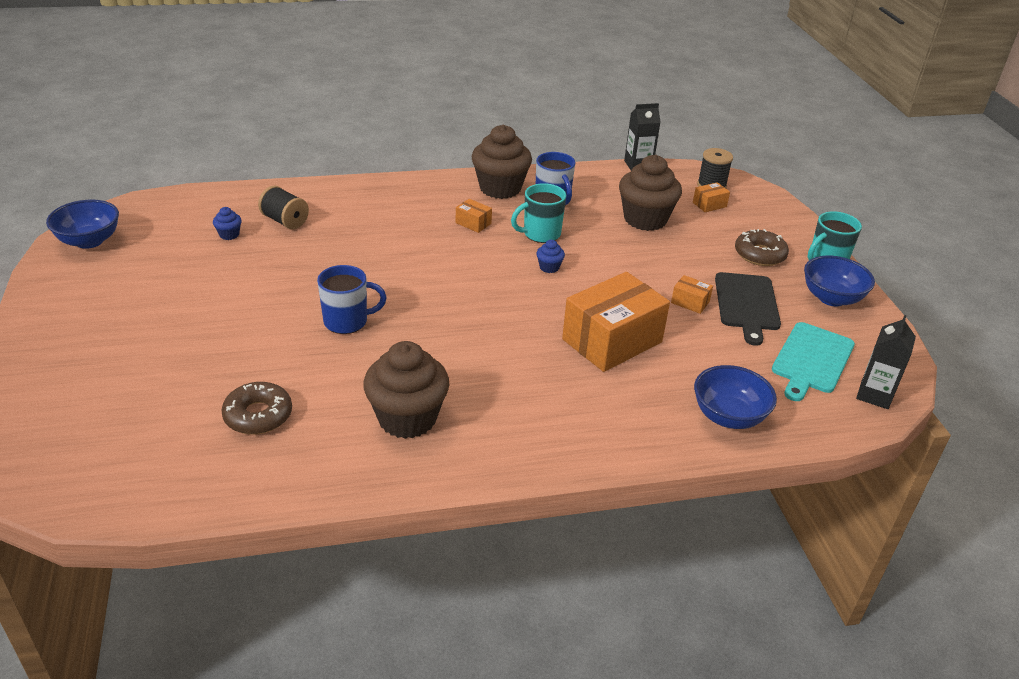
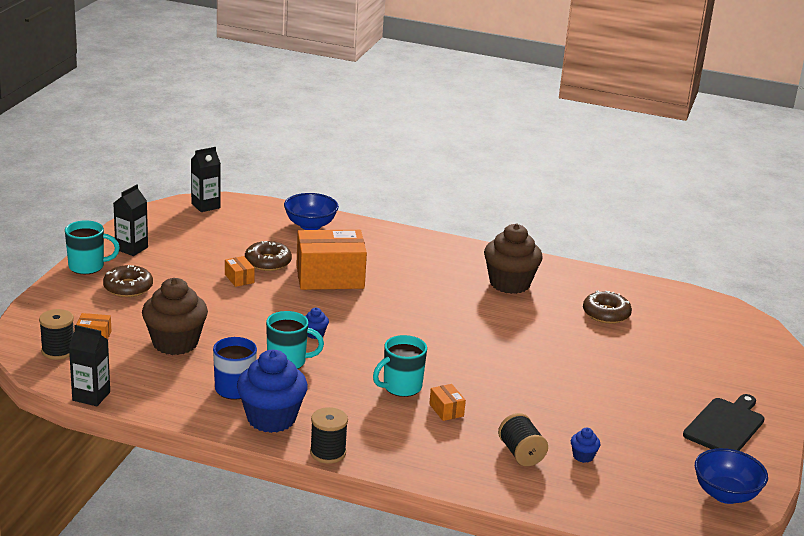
camera: 150 degrees left, 10 degrees down
(347, 321) = (514, 348): blue mug -> none
(425, 243) = (401, 387): none -> turquoise mug
(435, 179) = (328, 453): none -> black spool
(473, 223) = (338, 391): orange box -> orange box (446, 410)
(500, 188) = (271, 418): brown cupcake -> blue cupcake
(694, 335) = (268, 262): none -> brown donut
(747, 304) = (200, 265): black cutting board -> black cutting board (725, 425)
(812, 360) = (212, 228): turquoise cutting board -> none
(831, 298) = (131, 248): blue bowl -> black carton

